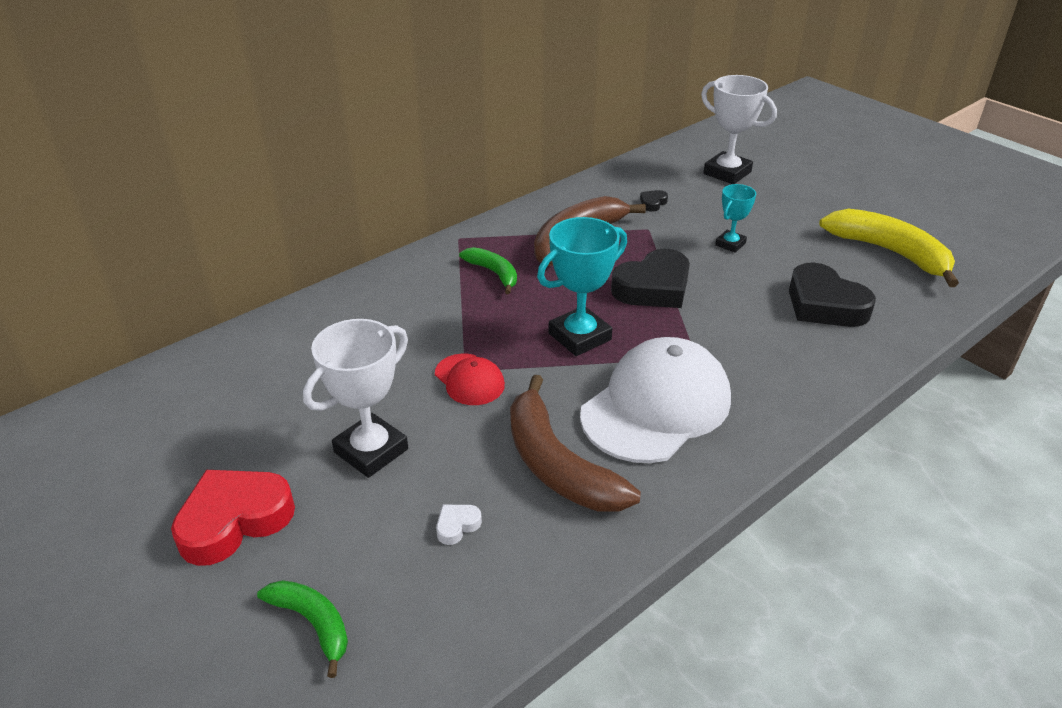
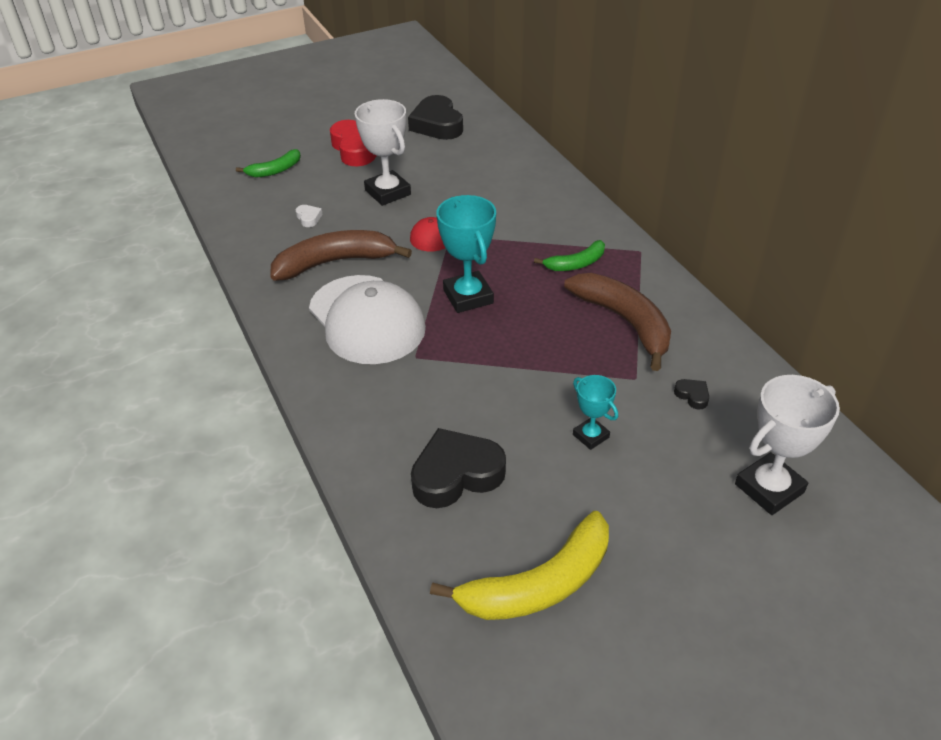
camera: 105 degrees right, 5 degrees up
(653, 288) = (525, 356): black heart -> black heart (437, 124)

